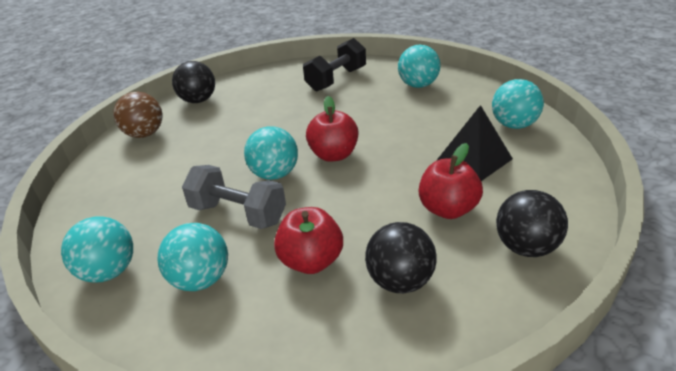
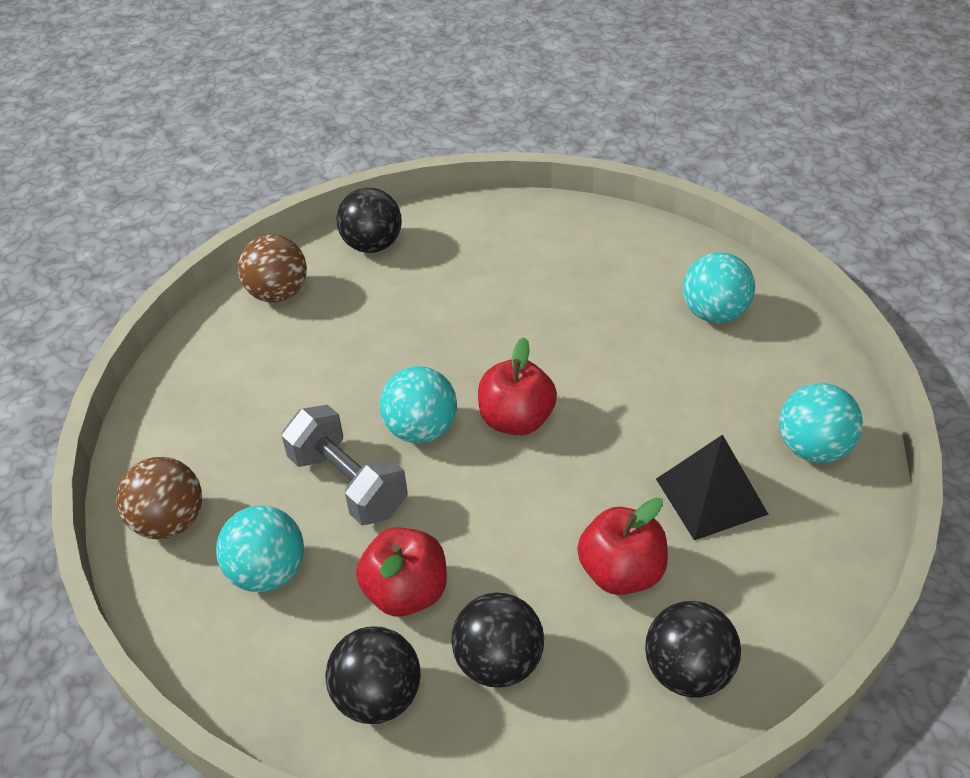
camera: 20 degrees right, 10 degrees up
(109, 272) = (170, 522): turquoise ball -> brown ball
(324, 331) = (378, 697): none -> black ball
(336, 79) = (593, 260): black dumbbell -> none

